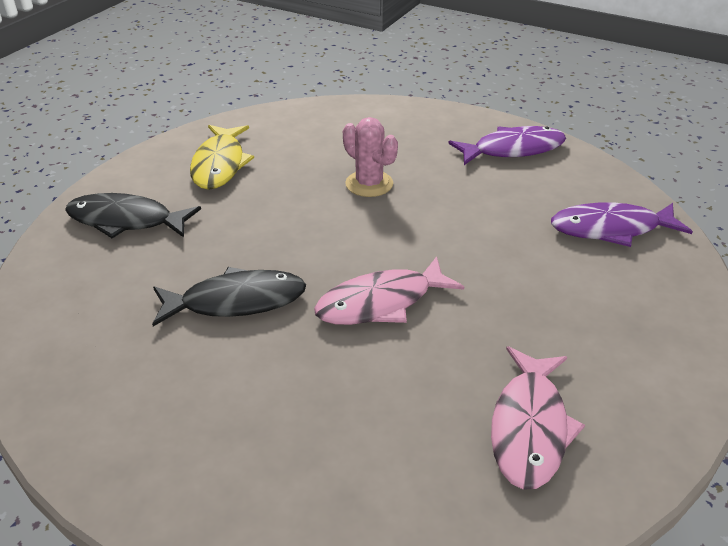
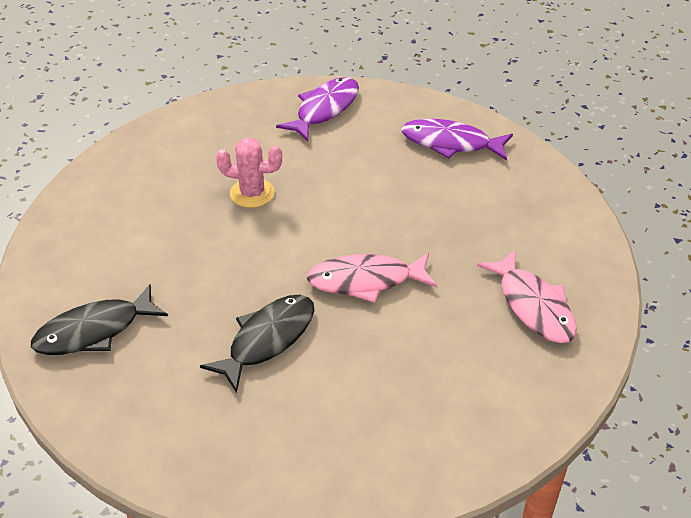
camera: 40 degrees left, 5 degrees up
(220, 164) = (109, 240): yellow fish -> none
(381, 303) = (366, 281): pink fish -> pink fish turned 60 degrees clockwise
(611, 229) = (450, 143): purple fish -> purple fish turned 60 degrees clockwise

